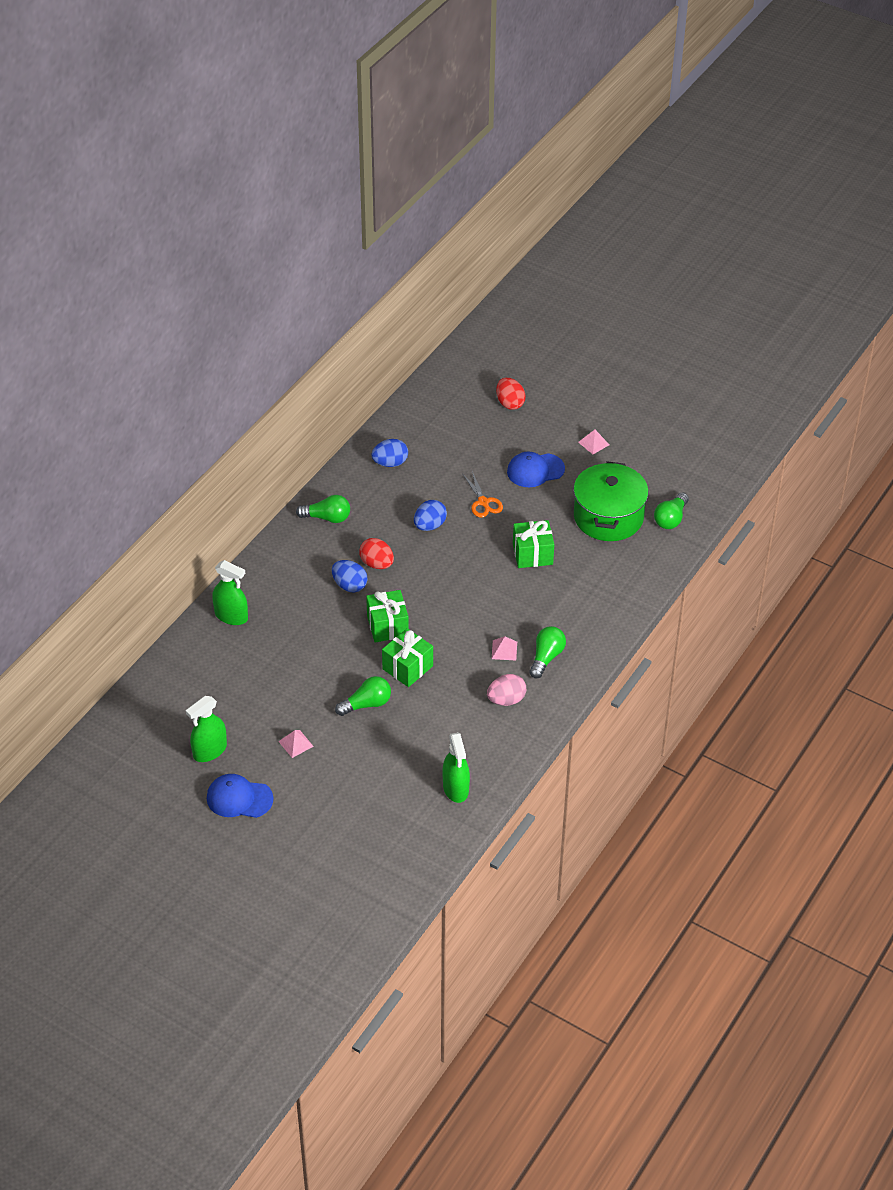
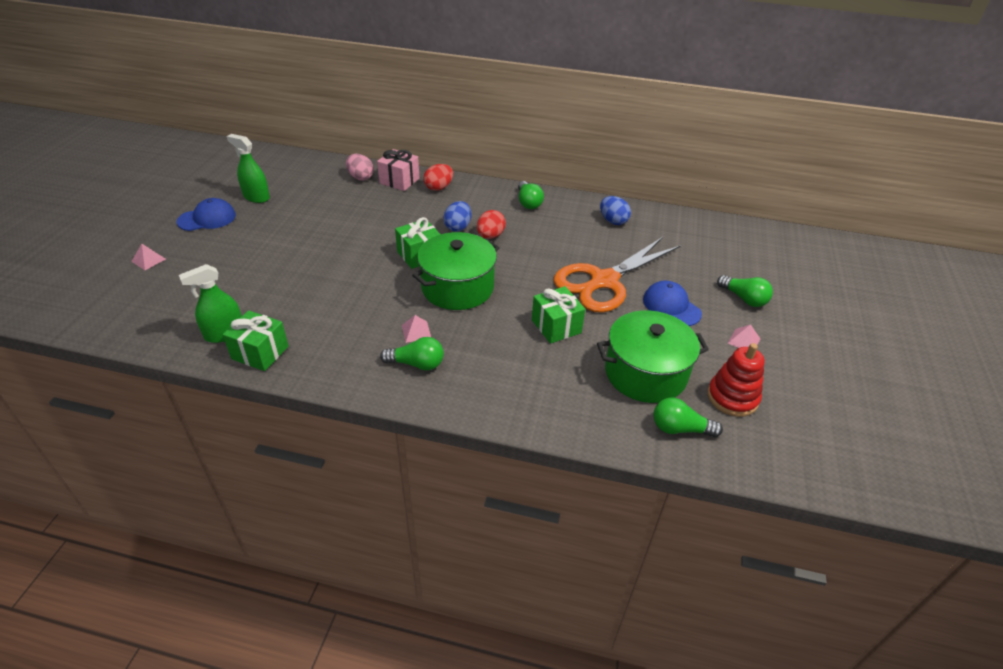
camera: 70 degrees right, 5 degrees down
(231, 616) = (399, 181): green spray bottle -> pink gift
(239, 798) = (207, 218): blue cap -> blue cap turned 75 degrees clockwise
(296, 743) = (270, 234): pink pyramid -> pink pyramid (148, 260)
(367, 704) = (322, 261): green light bulb -> green light bulb (744, 298)
(407, 667) = (373, 275): green gift -> green gift (260, 352)
(429, 525) = (553, 255): blue egg -> none
(452, 608) = (457, 287): none -> green pot
(483, 502) = (604, 281): orange scissors -> orange scissors, size x2.31
(506, 700) = (349, 346): pink egg -> pink egg (360, 177)
(510, 403) = (746, 273): red egg -> red egg (438, 188)
(651, 477) = (732, 397): none -> red stacking toy

